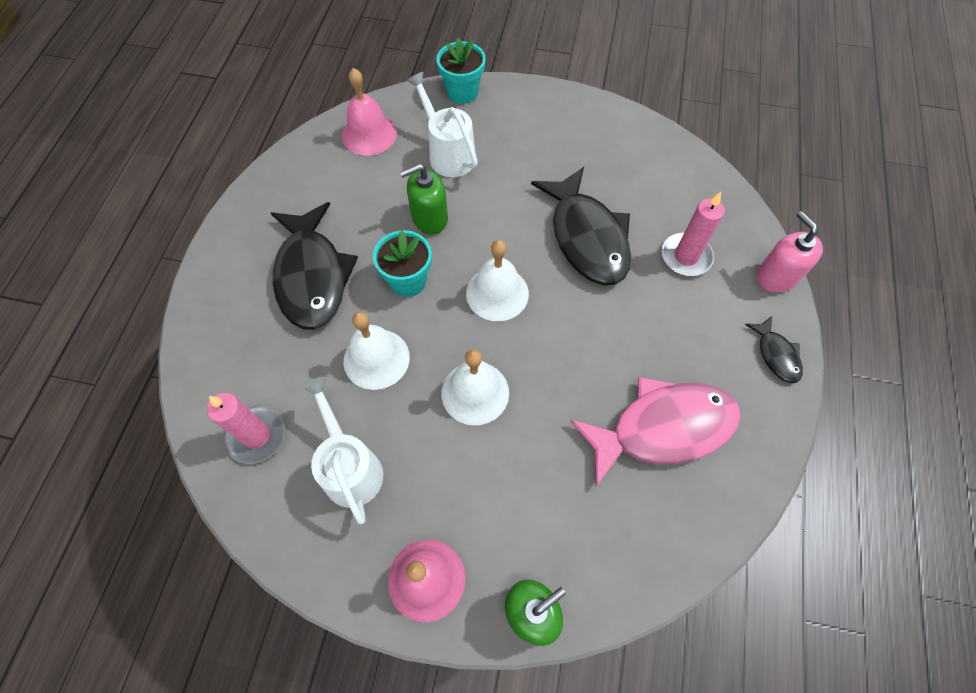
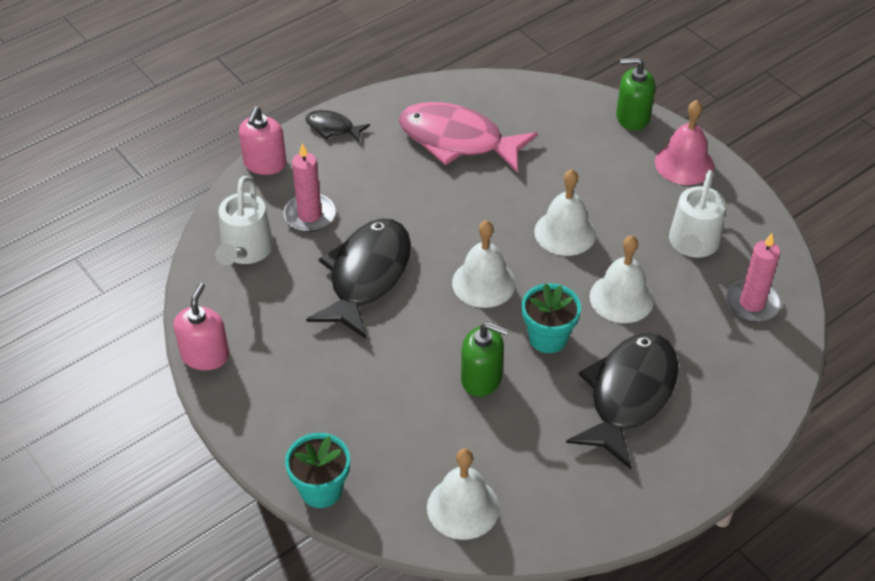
camera: 140 degrees left, 15 degrees down
(369, 134) = (463, 507): pink bell -> white bell
(448, 153) = (404, 430): white watering can -> white watering can (245, 251)
(620, 116) = (205, 355): none -> pink soap dispenser
(776, 355) = (333, 128): black fish -> black fish turned 90 degrees counterclockwise

